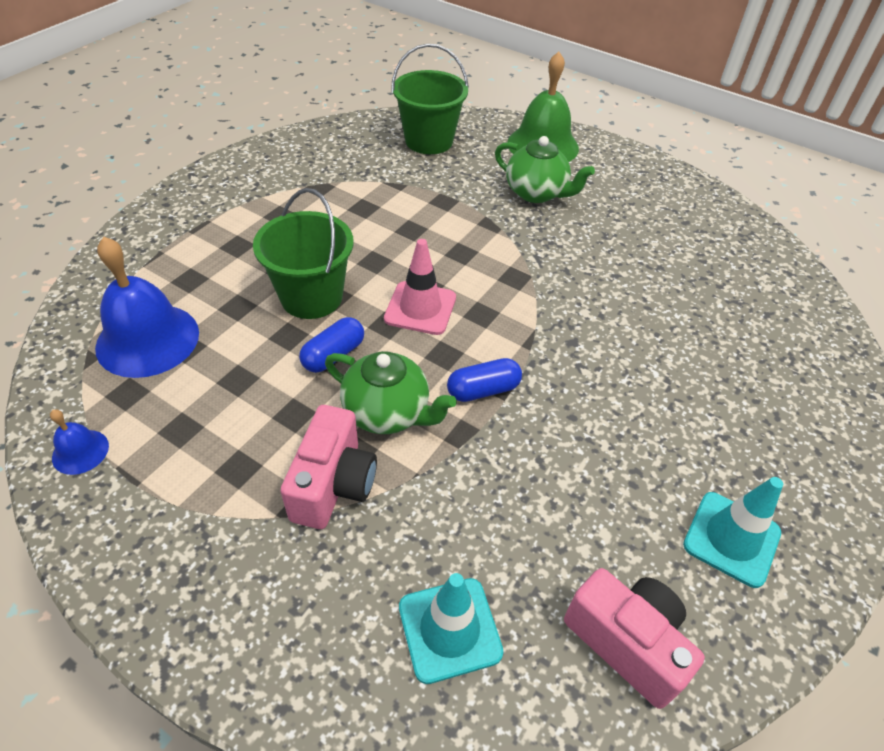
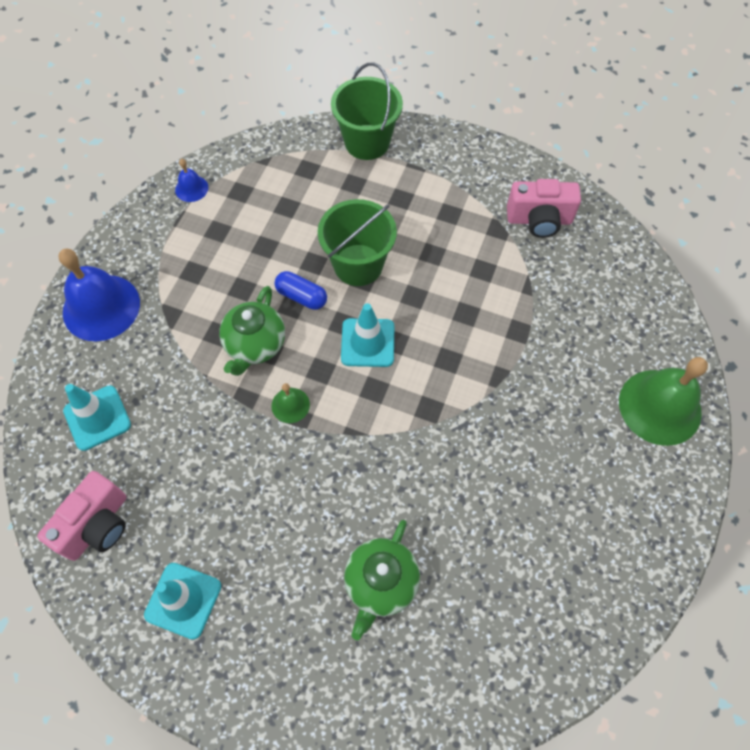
camera: 80 degrees right, 15 degrees up
(147, 339) = (288, 183): blue bell -> blue bell (101, 307)
(333, 484) = (189, 328): pink camera -> pink camera (539, 220)
(420, 308) = (367, 343): pink traffic cone -> turquoise traffic cone
(429, 141) = (614, 297): green bucket -> green bucket (367, 142)
(483, 390) = (290, 405): blue capsule -> green bell
(537, 193) = (566, 411): green teapot -> green teapot (380, 583)

